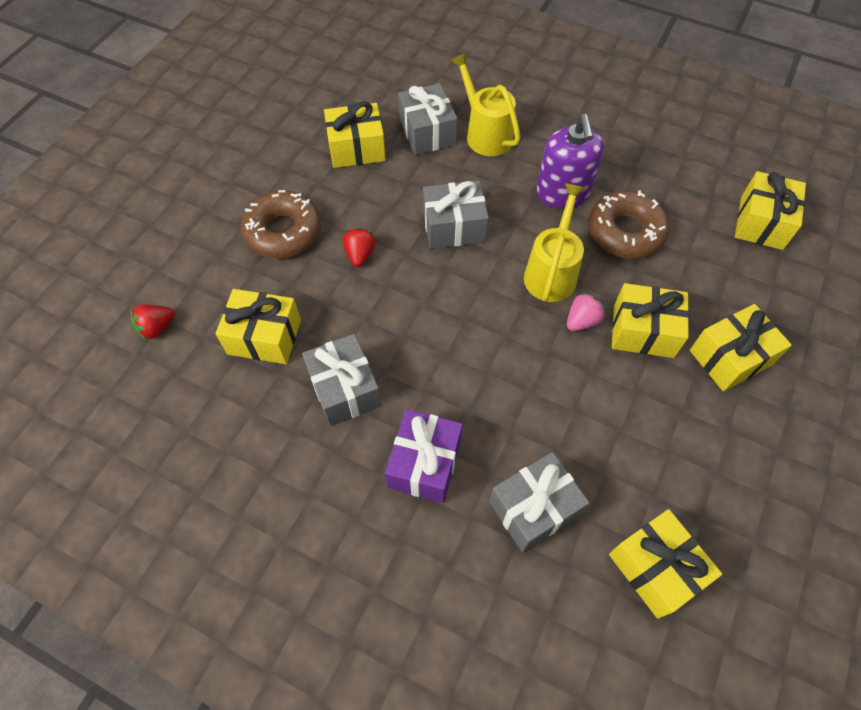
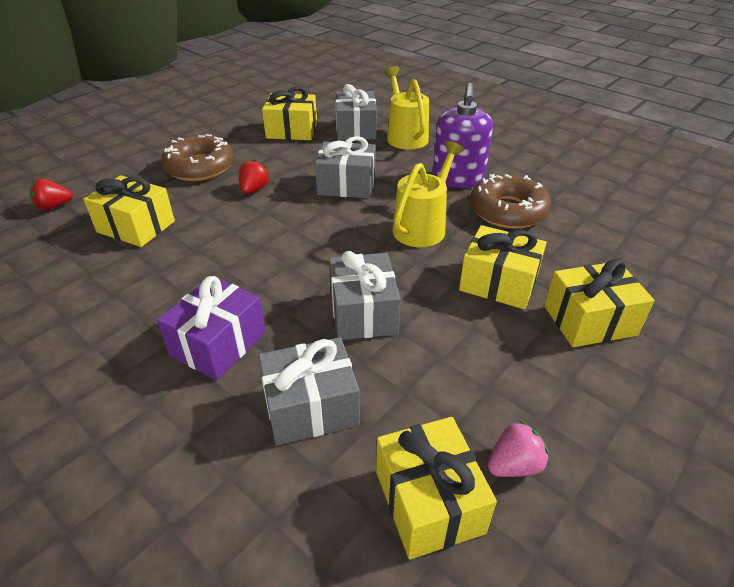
camera: 15 degrees right, 20 degrees down
(344, 389) = (179, 273): grey gift -> grey gift (363, 312)
(581, 321) = (437, 265): pink strawberry -> pink strawberry (514, 465)
(761, 223) = (653, 225): yellow gift -> none

